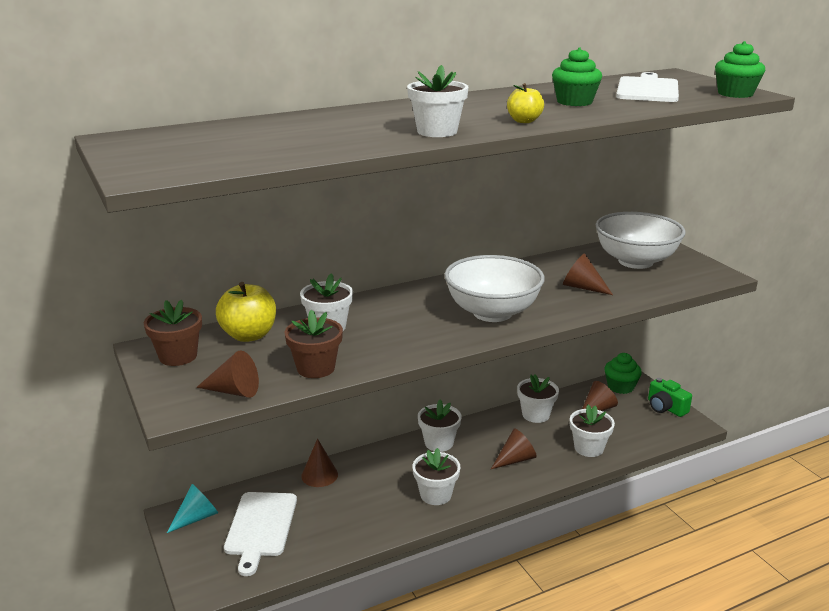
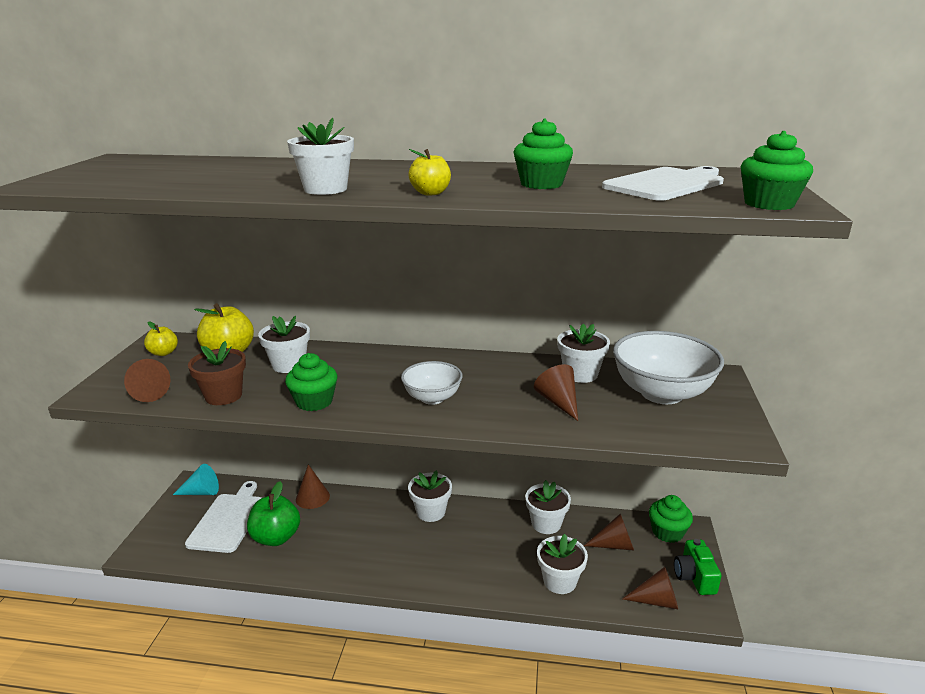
camera: 35 degrees right, 0 degrees up
(178, 356) = (163, 353): brown flower pot -> yellow apple
(261, 527) = (228, 520): white cutting board -> white cutting board turned 150 degrees clockwise
(329, 519) = (276, 537): none -> green apple
(405, 345) = (314, 401): none -> green cupcake
(435, 494) = (374, 558): white flower pot -> white flower pot (580, 374)
(492, 313) = (432, 398): white bowl -> white bowl, size x0.58
(515, 459) = (477, 558): brown cone -> brown cone (656, 601)

